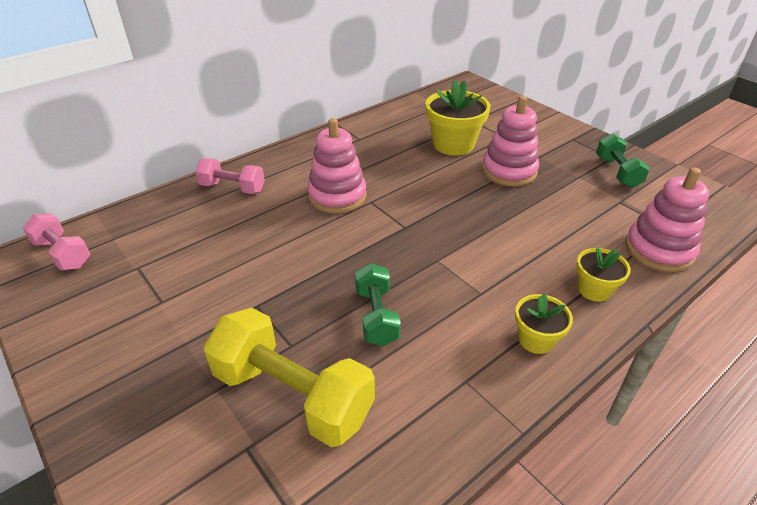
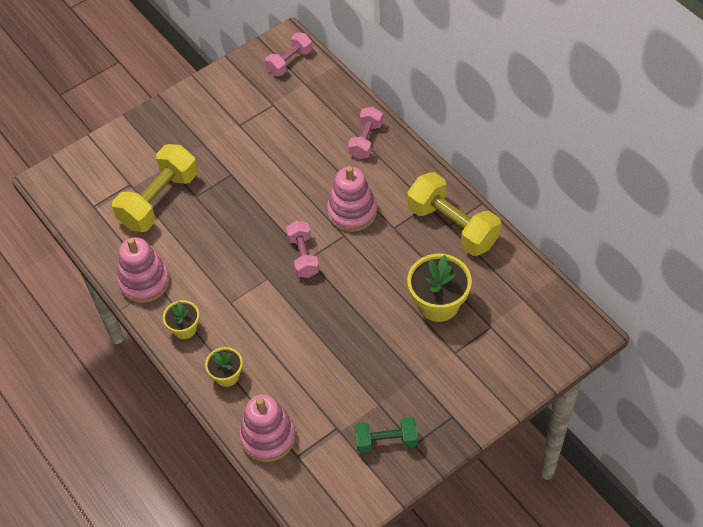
camera: 95 degrees right, 15 degrees up
(361, 136) = (452, 226): none -> yellow dumbbell
(376, 316) = (214, 240): green dumbbell -> none
(401, 231) = (303, 256): none -> pink dumbbell
(509, 171) = (389, 345): pink stacking toy -> pink stacking toy (144, 281)

